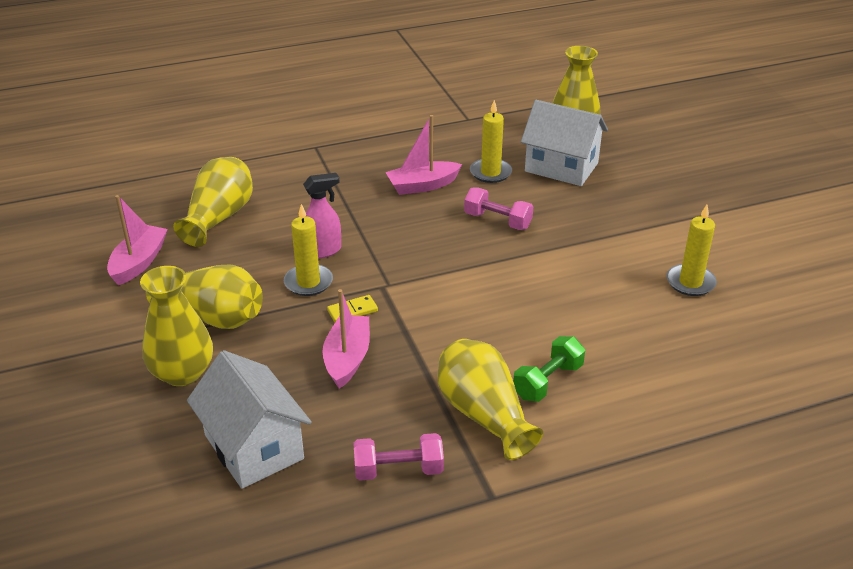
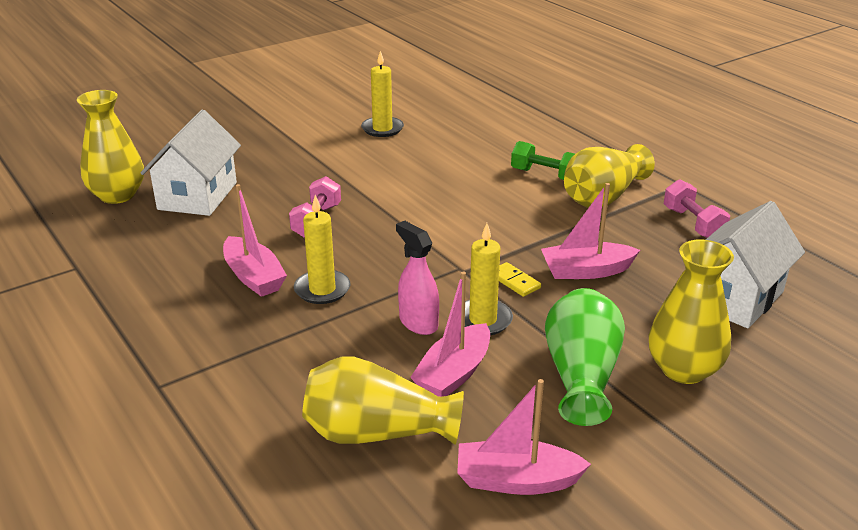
camera: 105 degrees left, 5 degrees down
(212, 316) = (581, 375): yellow vase -> green vase
(254, 257) = (454, 374): none -> pink boat
(490, 173) = (216, 236): yellow candle -> yellow candle (322, 289)

